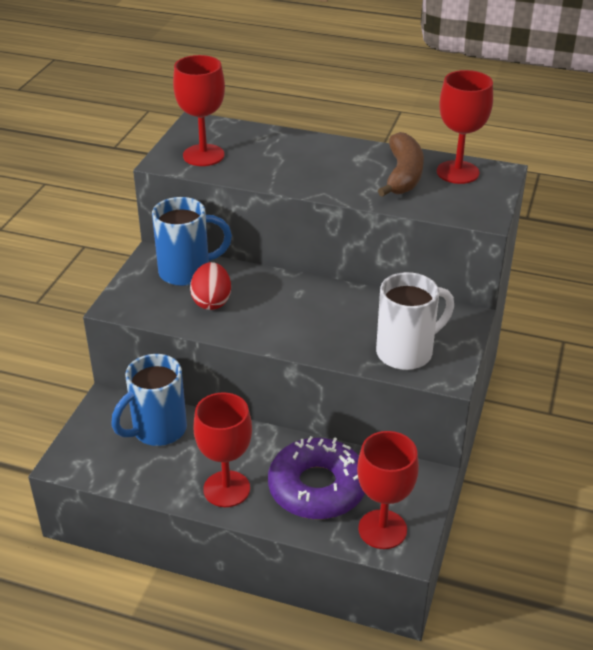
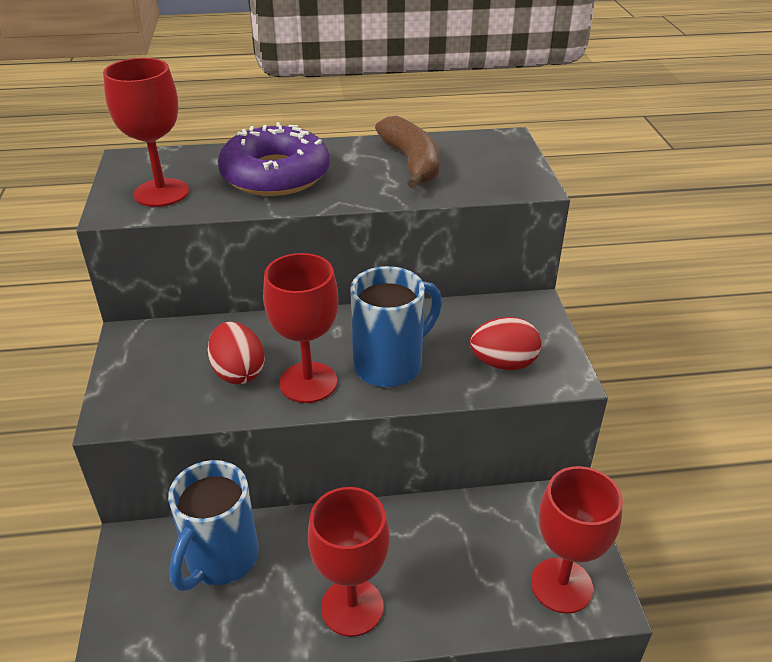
camera: 25 degrees left, 0 degrees up
(187, 272) = (185, 344): blue mug -> blue mug (391, 365)
(317, 487) = (457, 561): purple donut -> purple donut (275, 175)
(407, 352) = (503, 363): white mug -> red egg
(457, 172) = (465, 148): red goblet -> red goblet (308, 382)

